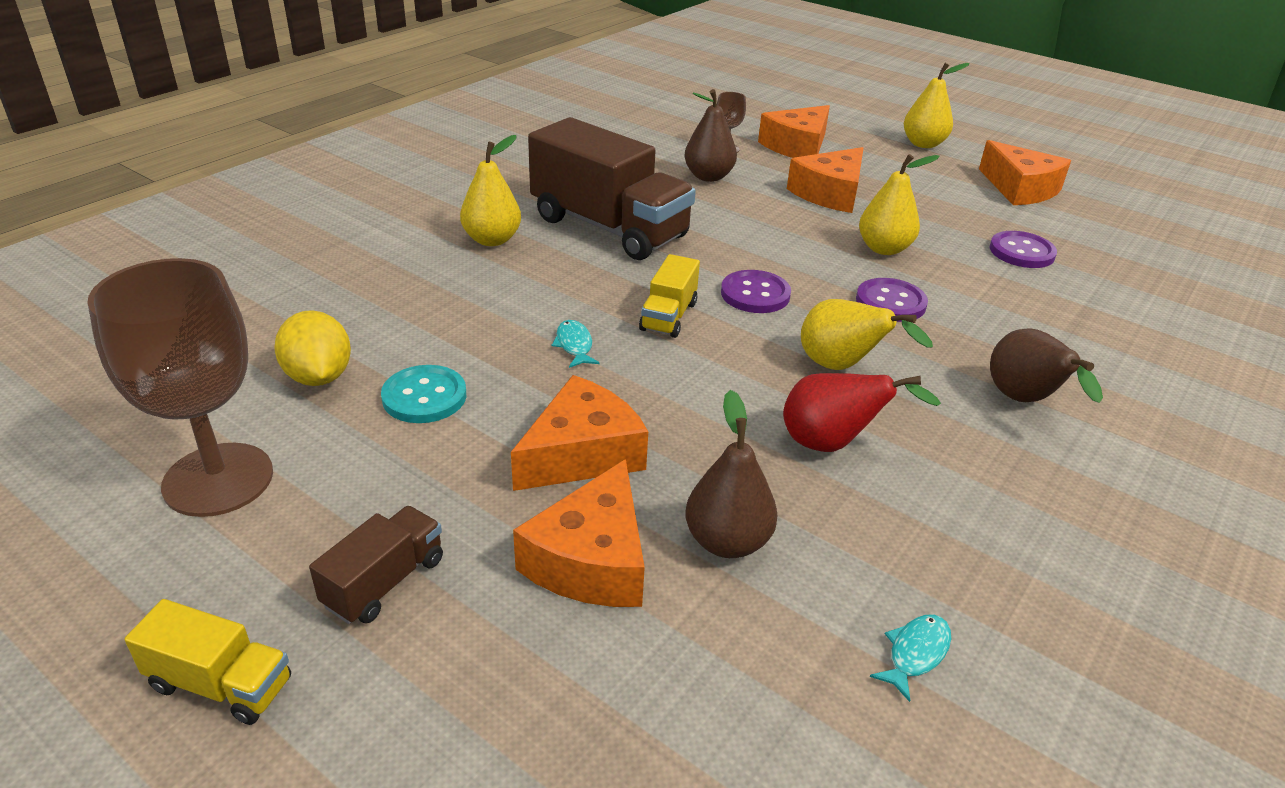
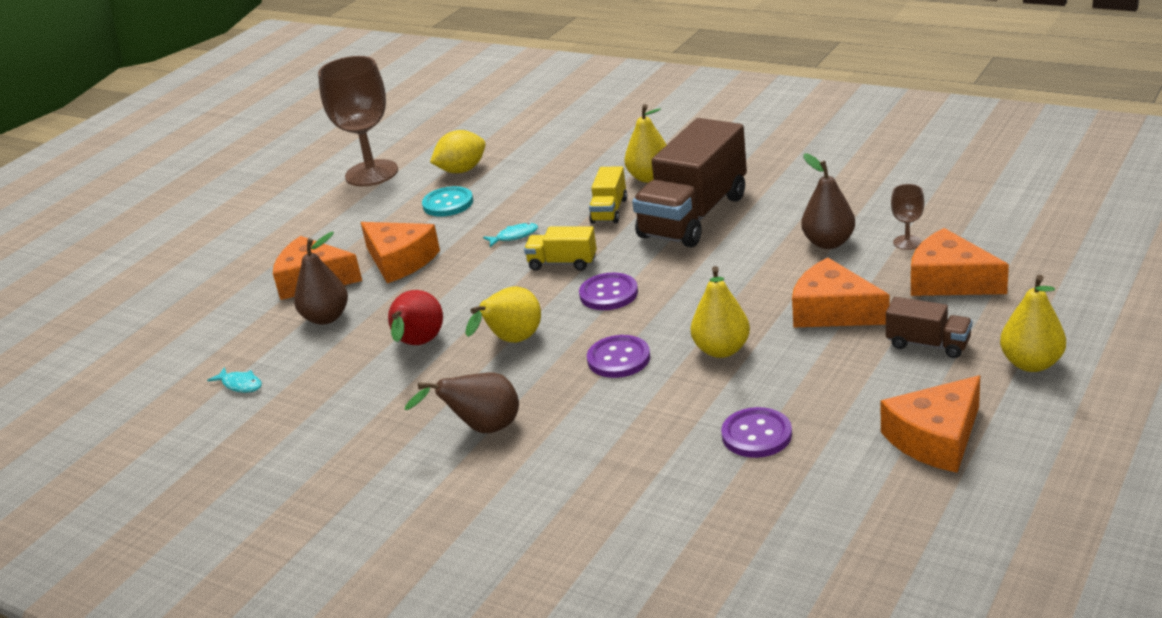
camera: 90 degrees right, 5 degrees down
(221, 684) = (246, 214): yellow truck -> yellow truck (609, 211)
(384, 582) = (300, 231): brown truck -> brown truck (928, 344)

